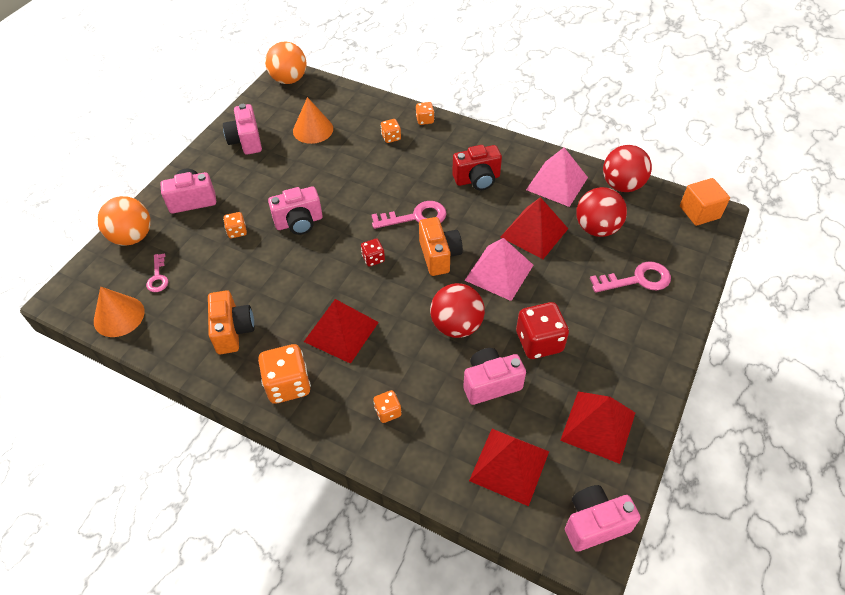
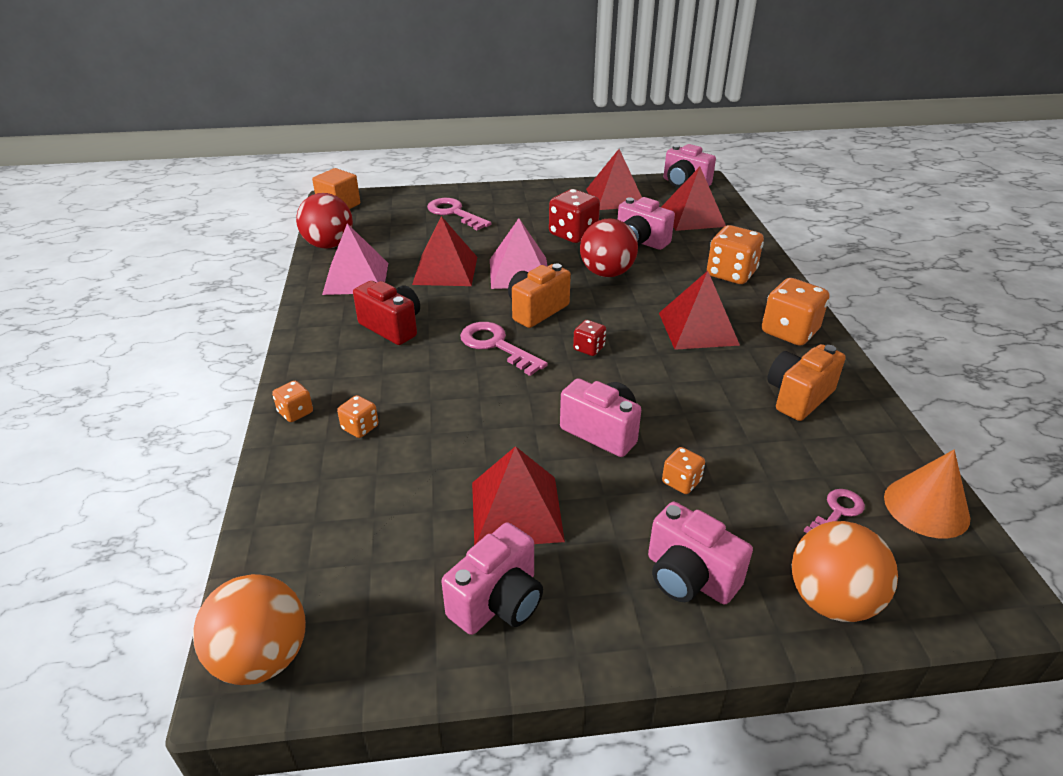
camera: 125 degrees left, 15 degrees down
(283, 166) = (516, 511): none -> red pyramid
(313, 129) = (401, 525): orange cone -> none
(388, 412) = (731, 274): orange dice -> orange dice, size x1.90
(596, 228) = (407, 243): red ball -> none

